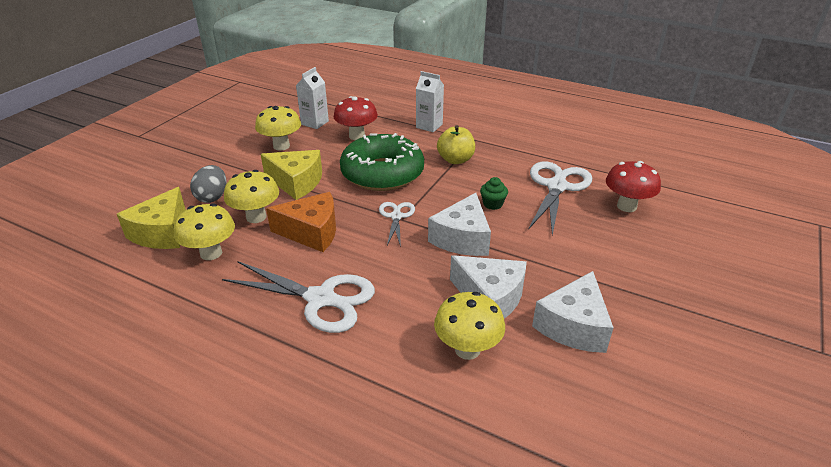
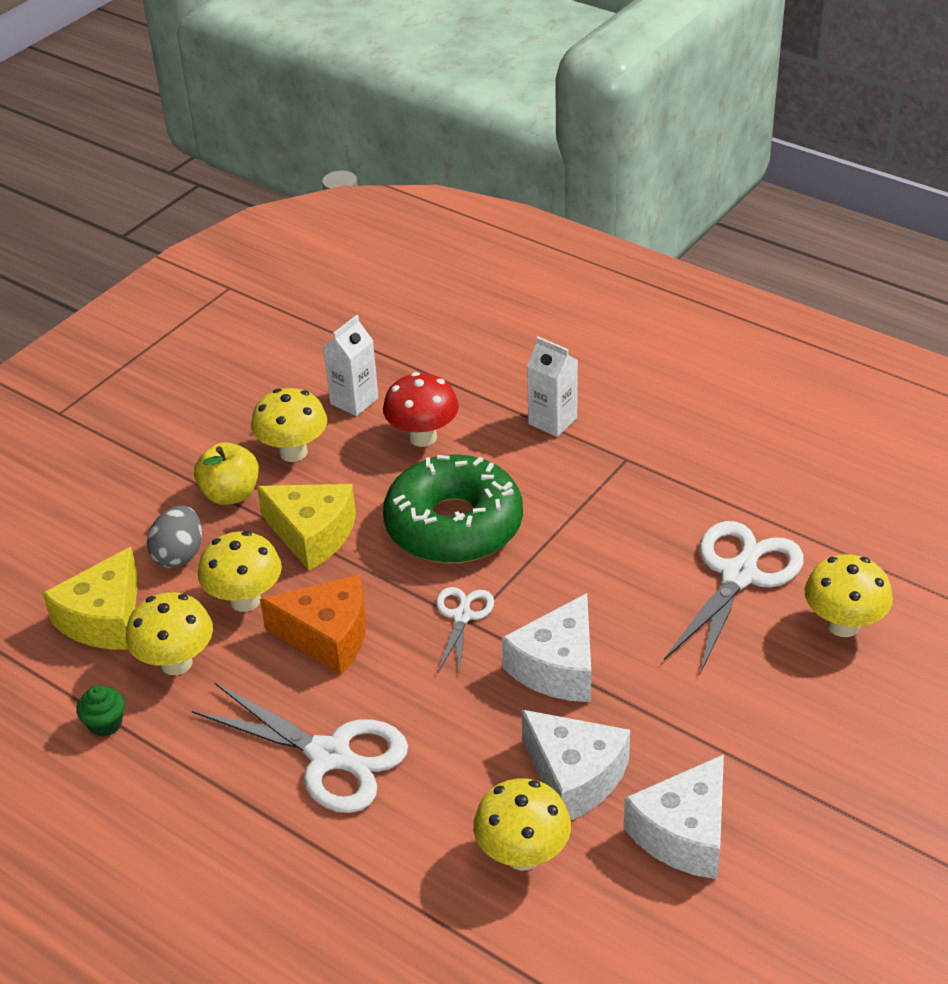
camera: 10 degrees right, 5 degrees up
(455, 160) = (582, 503): yellow apple -> yellow apple (230, 494)
(492, 204) = (622, 603): green cupcake -> green cupcake (105, 724)
(626, 206) = (843, 625): red mushroom -> yellow mushroom

